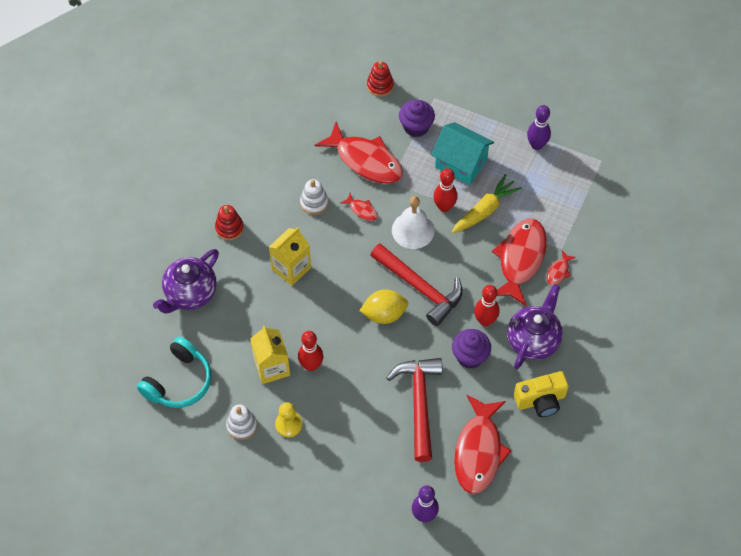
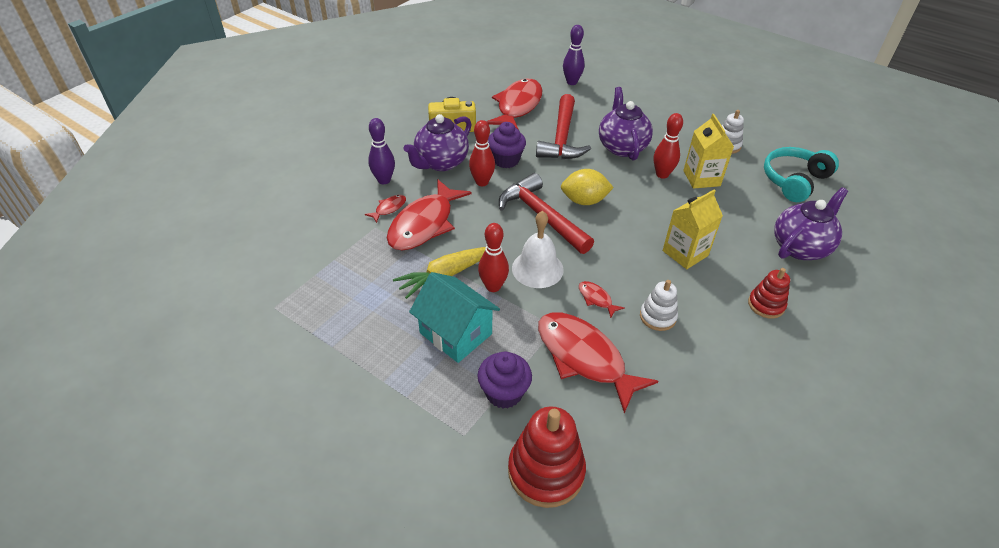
camera: 170 degrees left, 15 degrees down
(288, 424) = (683, 140): yellow pawn -> none
(354, 401) = (622, 147): none -> purple teapot
(380, 86) = (546, 471): red stacking toy -> red stacking toy, size x1.73
(536, 145) = (346, 339): purple bowling pin -> purple bowling pin (384, 180)

